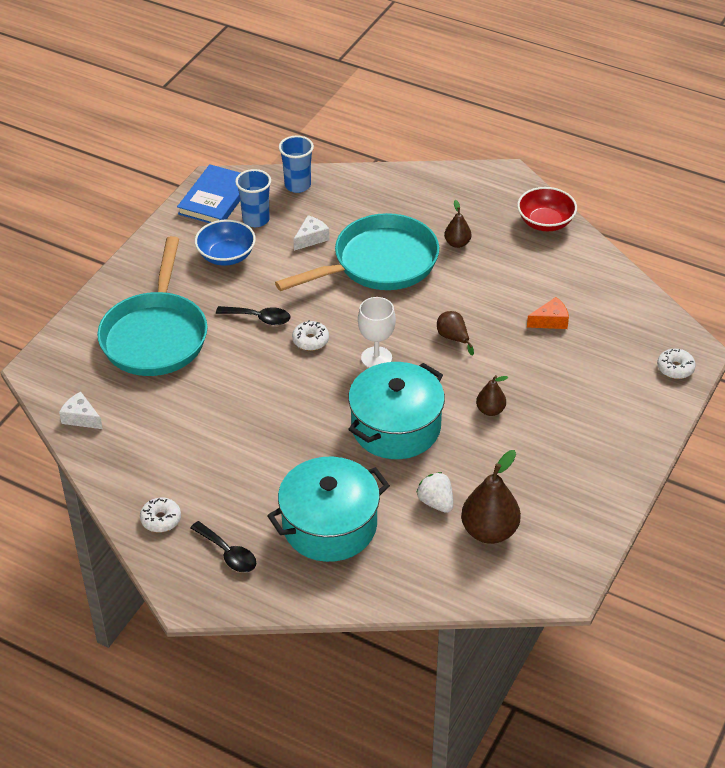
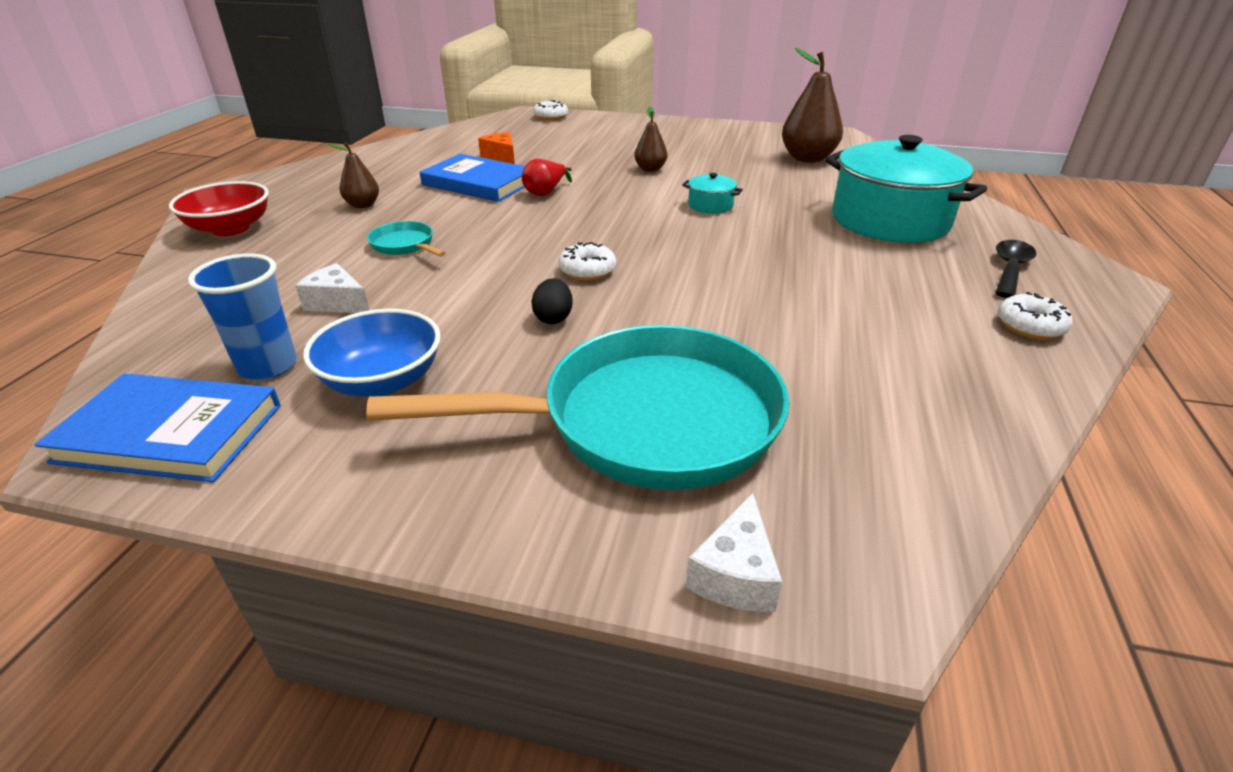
camera: 105 degrees left, 10 degrees down
(81, 418) = (933, 468): white cheese -> white cheese (735, 574)
(259, 318) = (553, 318): black spoon -> black egg
(297, 185) = (168, 337): blue cup -> none
(376, 358) = (601, 227): white goblet -> none
(379, 263) = (405, 245): turquoise pan -> turquoise pan, size x0.40
(396, 427) = (710, 205): turquoise pot -> turquoise pot, size x0.41
(436, 502) = (797, 179): white strawberry -> none
(453, 338) = (545, 192): brown pear -> red pear
(486, 303) = (478, 183): none -> blue book
(545, 222) = (327, 168): red bowl -> red bowl (230, 228)

